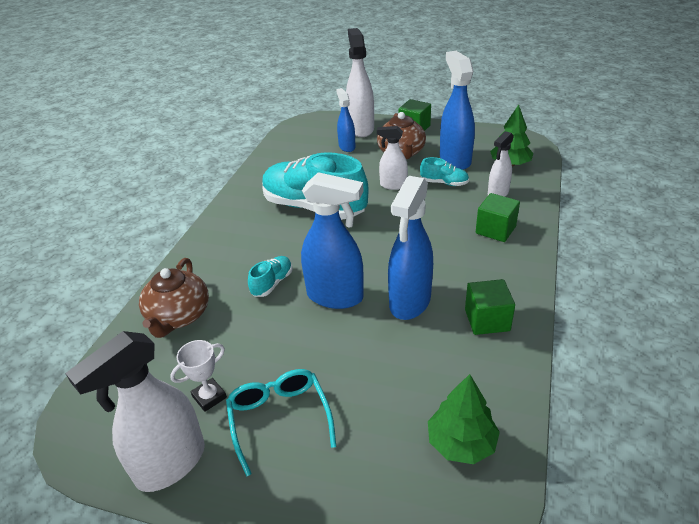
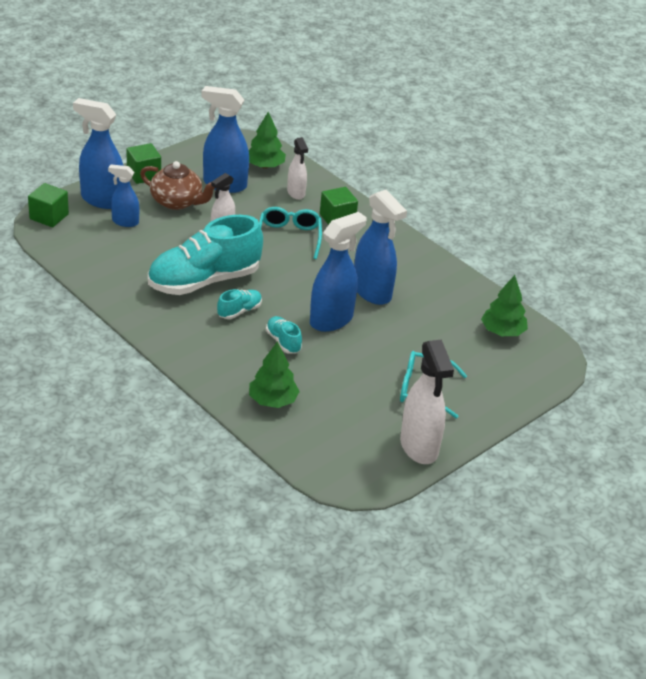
camera: 65 degrees left, 0 degrees up
(178, 316) = (272, 400): brown teapot -> green tree
(209, 397) = (375, 413): white trophy -> none
(360, 128) = (102, 200): white spray bottle -> blue spray bottle
(429, 218) = (289, 237): none -> turquoise glasses
(444, 183) = (251, 206): turquoise shoe -> turquoise shoe (239, 311)
(487, 320) = (421, 272): green cube -> green cube (49, 216)

